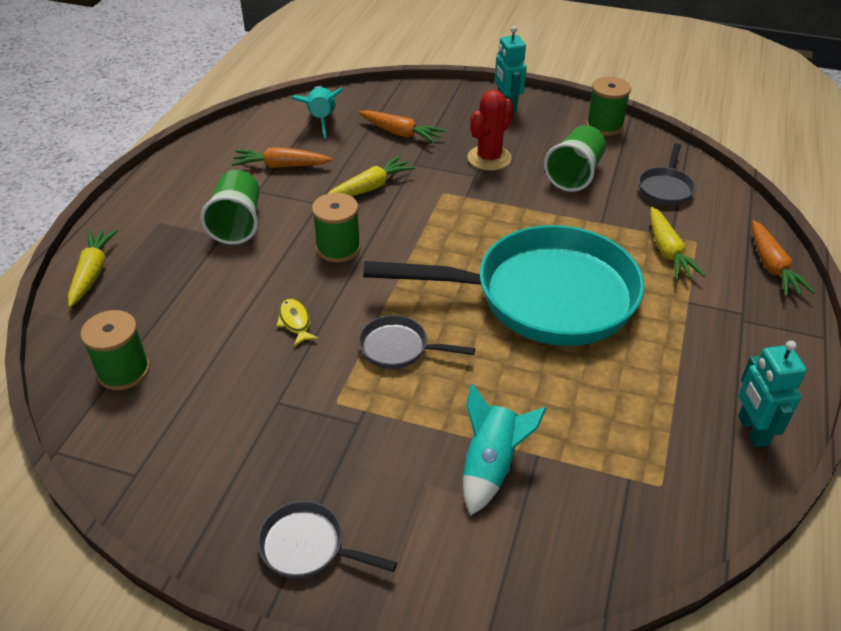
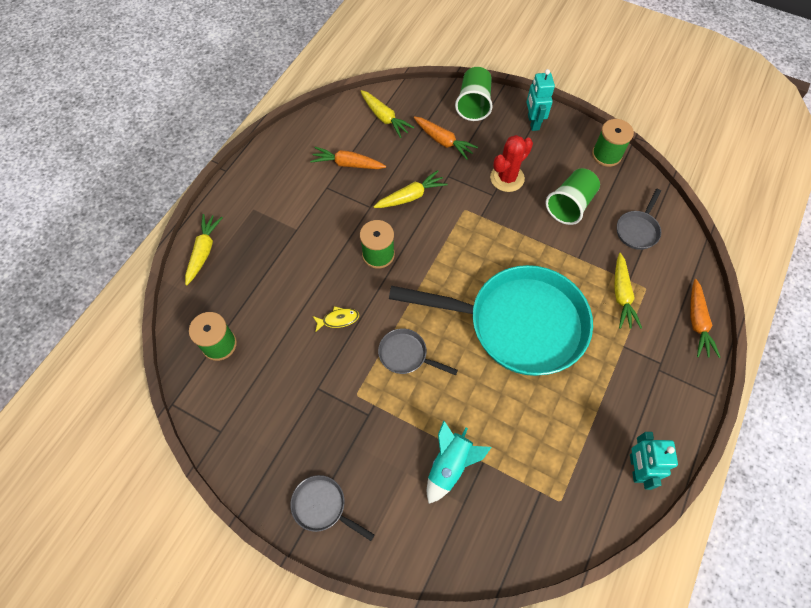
camera: 10 degrees right, 20 degrees up
(237, 223) = (309, 219): green cup -> green cup (473, 104)
(295, 322) = (338, 319): yellow fish -> yellow fish turned 90 degrees clockwise
(321, 120) = (384, 118): turquoise rocket -> yellow carrot

